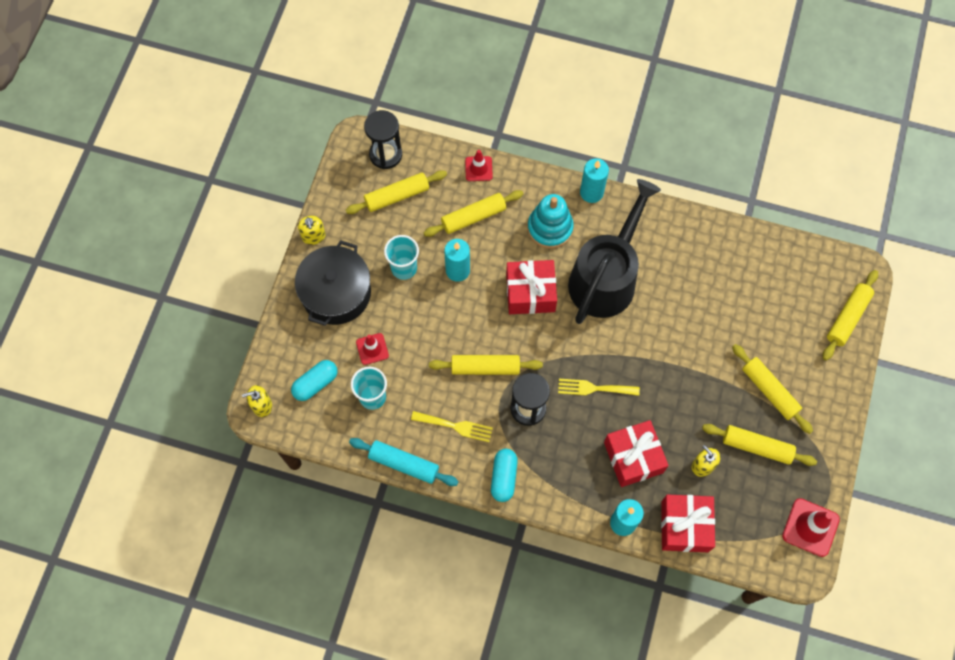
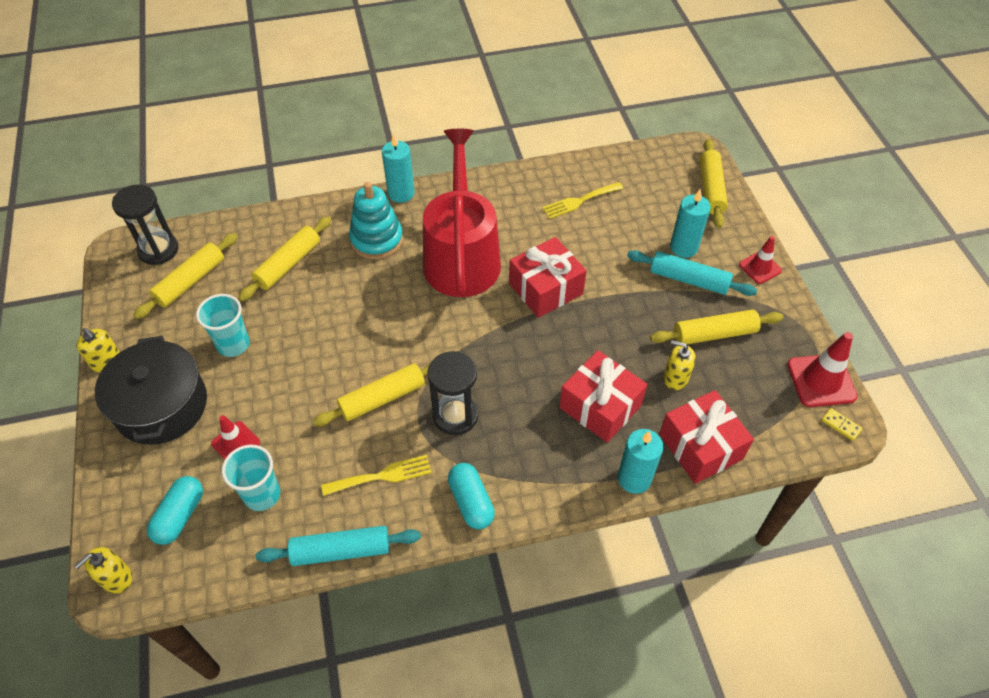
camera: 30 degrees left, 15 degrees down
(457, 270) = (297, 320): turquoise candle -> turquoise candle (683, 247)
(478, 169) = (270, 221): red traffic cone -> red traffic cone (760, 268)
(530, 293) = (391, 305): red gift -> red gift (546, 289)
(594, 388) = (514, 361): yellow fork -> yellow fork (579, 201)
(606, 277) = (461, 256): black watering can -> red watering can
(769, 391) = (688, 280): yellow rolling pin -> turquoise rolling pin
(798, 568) = (841, 425): none -> yellow domino

